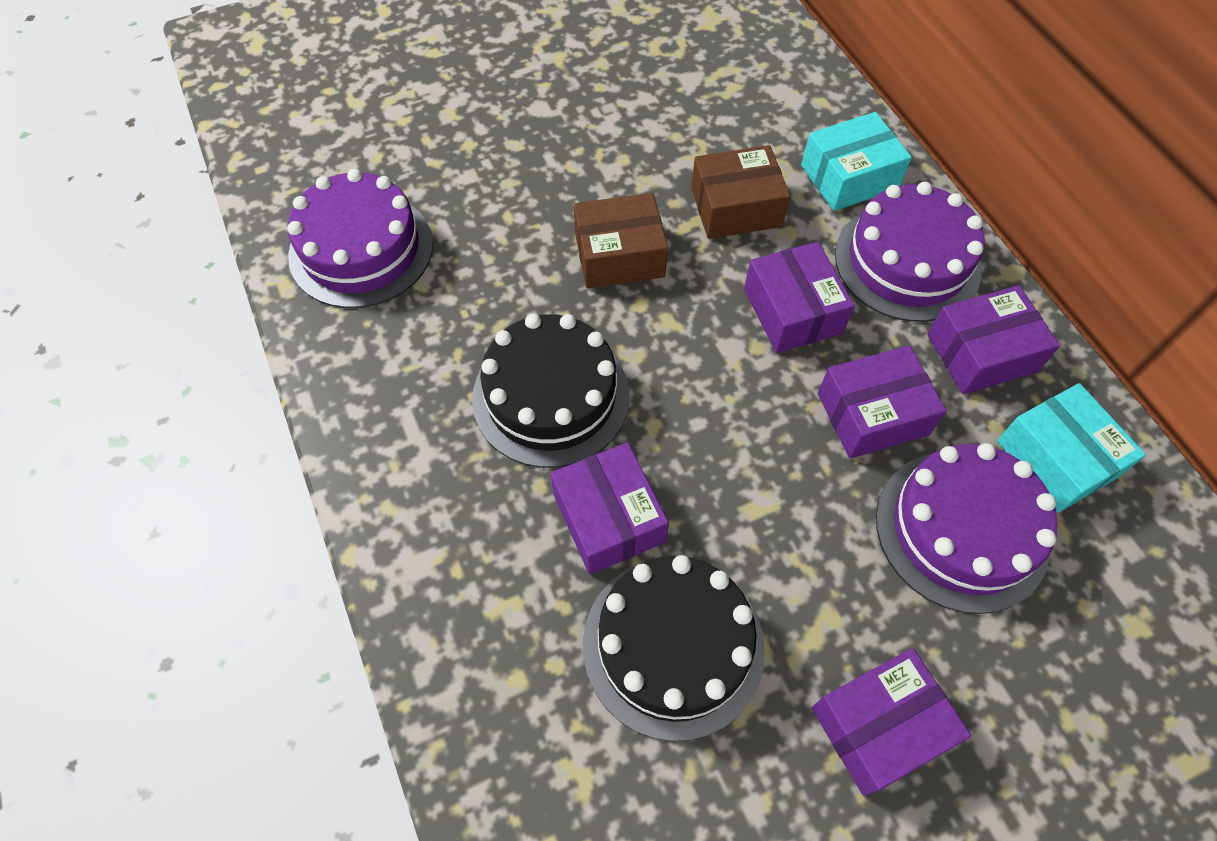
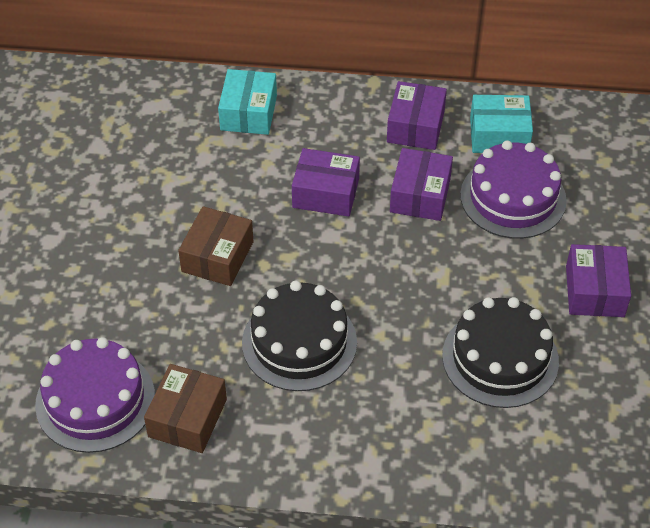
camera: 60 degrees left, 10 degrees down
(608, 518) = (403, 351): purple box -> none
(736, 207) = (227, 179): brown box -> brown box (187, 418)
(907, 262) = (332, 122): purple cake -> none

